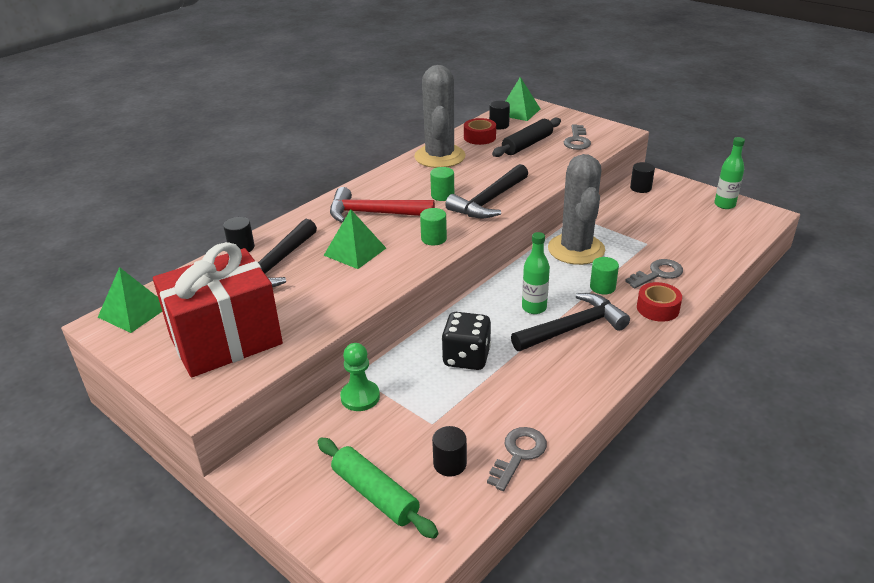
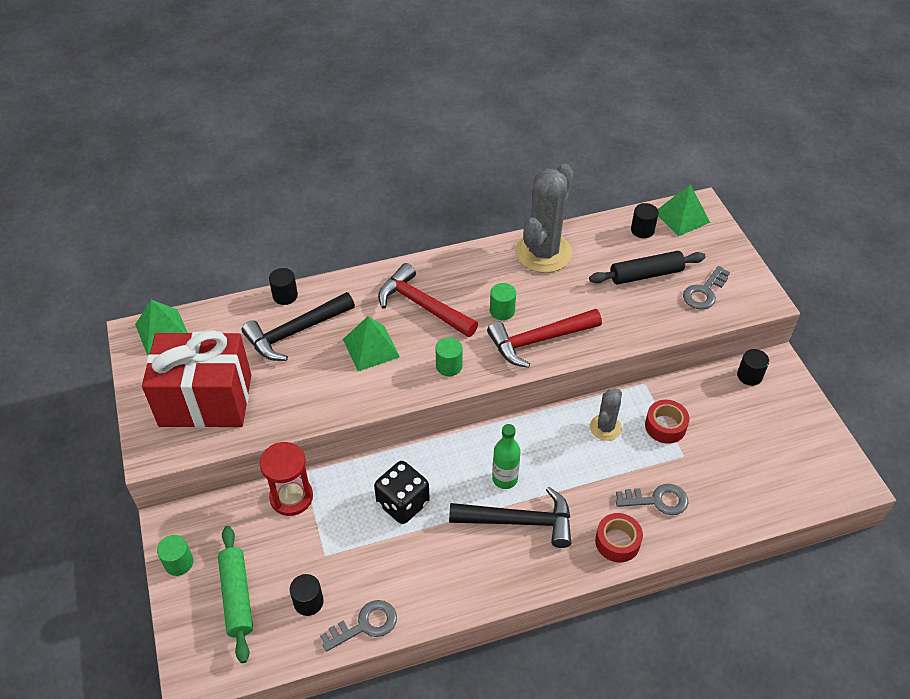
camera: 30 degrees right, 15 degrees up
(360, 397) = (291, 497): green pawn -> red hourglass
(479, 137) = (606, 240): red tape -> red tape (665, 426)
(489, 201) = (539, 340): black hammer -> red hammer
(576, 249) = (605, 427): grey cactus -> grey cactus, size x0.51
(602, 287) = (589, 488): green cylinder -> green cylinder (179, 563)
(724, 205) = (820, 445): green bottle -> none

